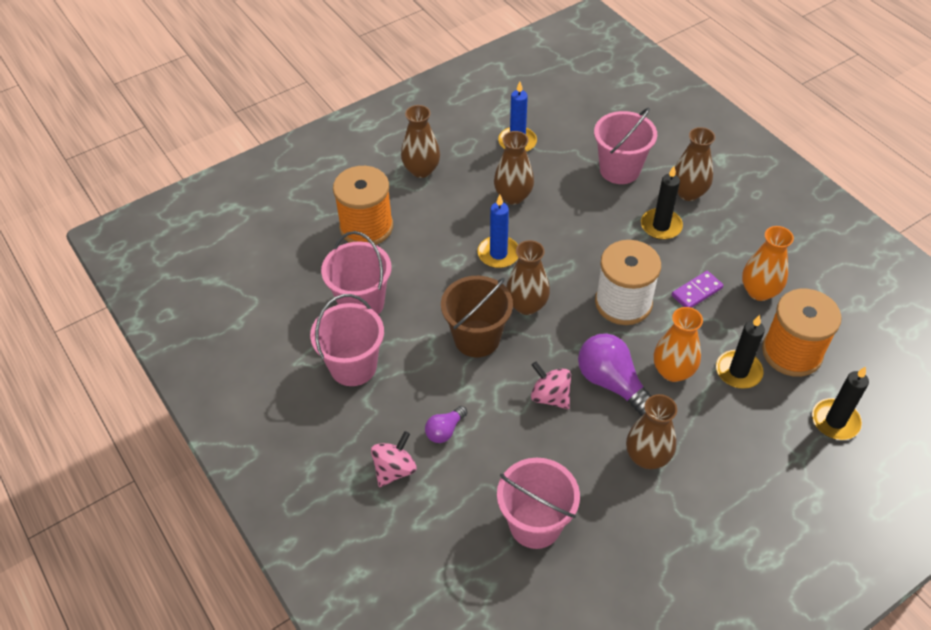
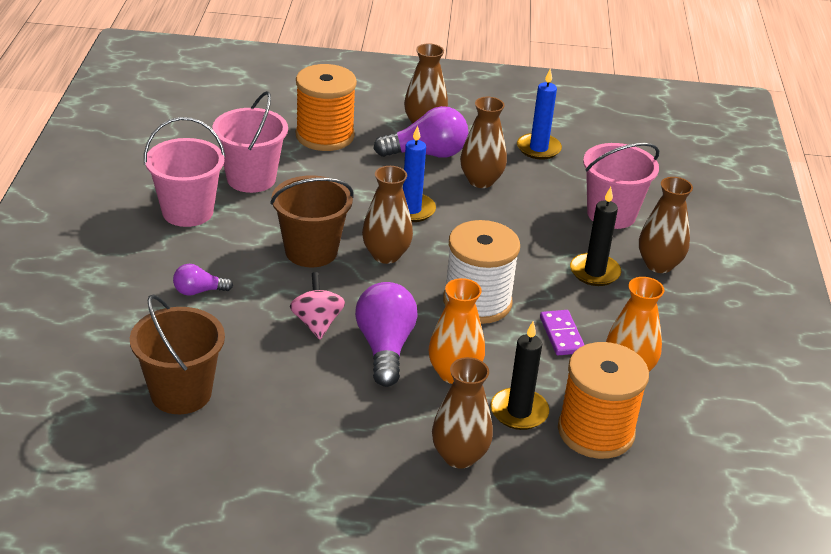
camera: 35 degrees right, 15 degrees down
(394, 469) = (125, 290): pink spinning top -> none
(453, 196) = (427, 154): none -> purple light bulb
(535, 524) = (181, 393): pink bucket -> brown bucket
(647, 457) = (342, 414): brown vase -> brown vase (459, 456)
(697, 292) = (561, 335): purple domino -> purple domino turned 75 degrees clockwise
(835, 421) = (566, 506): black candle -> none

